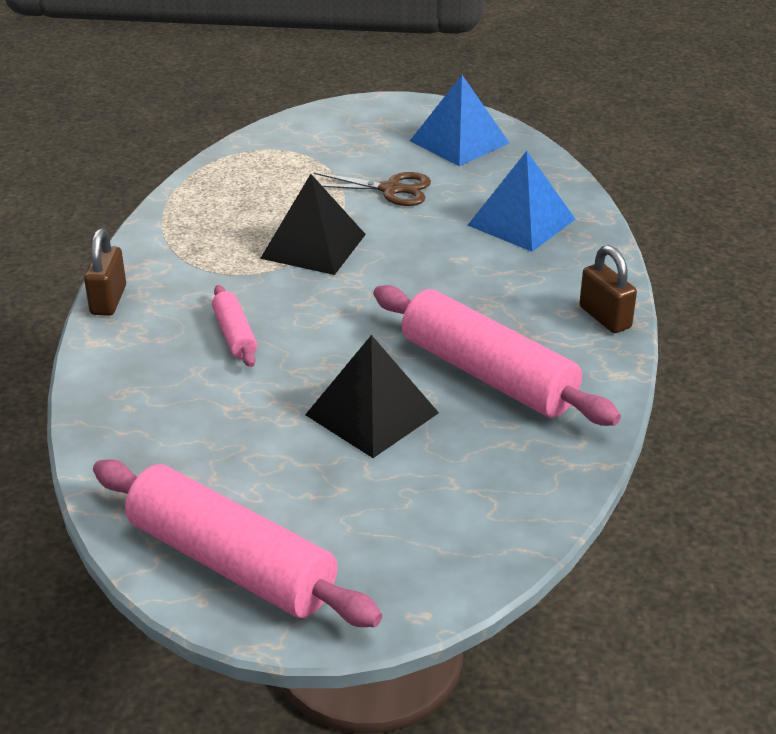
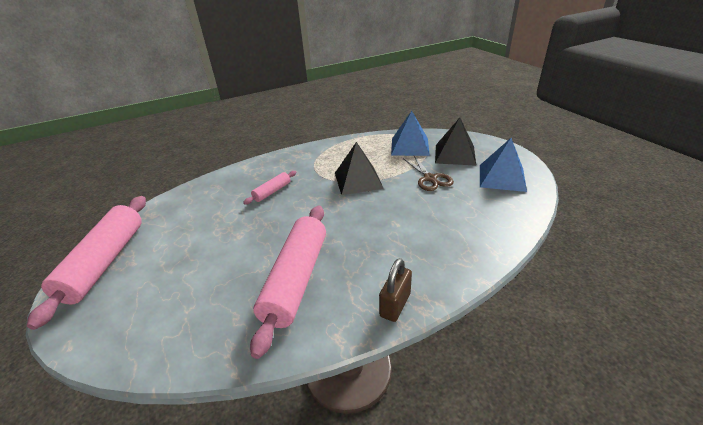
camera: 60 degrees right, 0 degrees up
(108, 300) = (273, 157): brown padlock -> none
(372, 413) = (236, 254): black pyramid -> black pyramid (455, 154)
(521, 222) = (456, 228): blue pyramid -> blue pyramid (410, 146)

